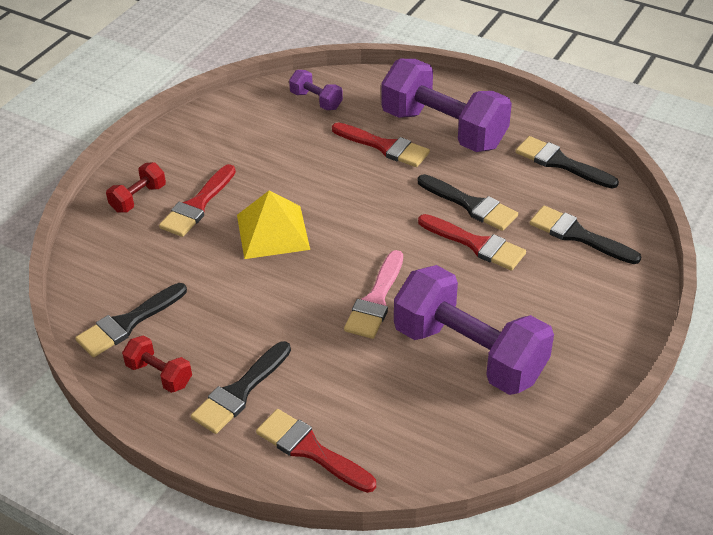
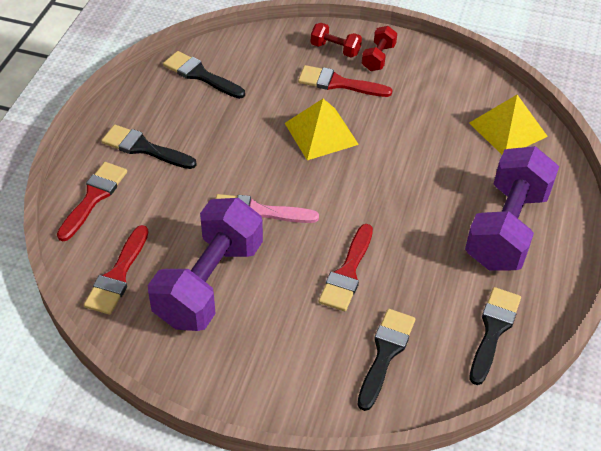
camera: 75 degrees right, 5 degrees up
(159, 374) = (153, 102): red dumbbell -> red dumbbell (378, 58)
(316, 100) = (508, 129): purple dumbbell -> yellow pyramid
(384, 146) = (461, 188): red brush -> red brush (118, 275)
(471, 205) = (401, 262): black brush -> none

